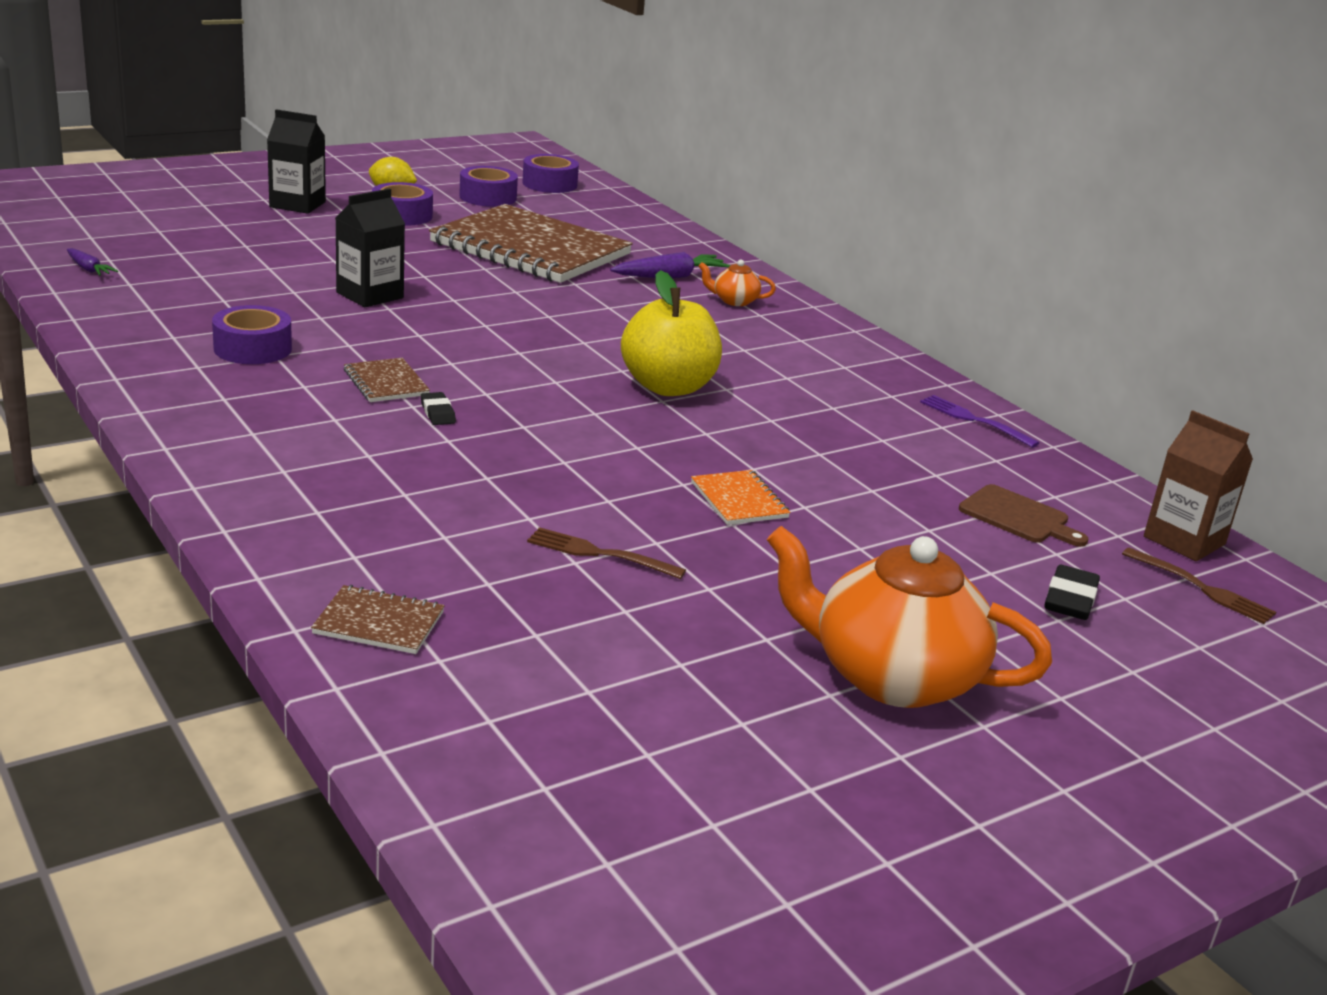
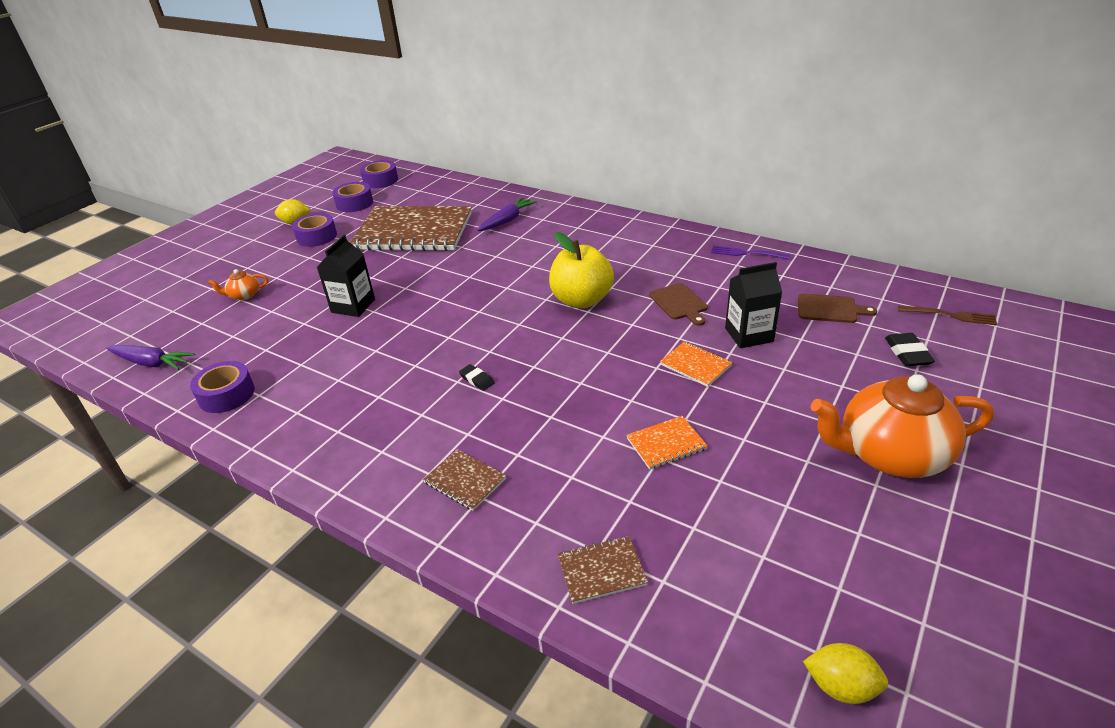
camera: 20 degrees left, 10 degrees up
(89, 269) = (152, 363): purple carrot -> purple carrot, size x1.70
(252, 348) = (319, 381): purple tape -> purple tape (226, 395)
(297, 204) = (245, 254): black carton -> black carton (749, 335)
(386, 383) = (425, 370): brown notebook -> brown notebook (465, 481)
(534, 823) = (840, 686): none -> yellow lemon
(600, 554) = (666, 444): brown fork -> orange notebook
(734, 301) = (556, 223): orange teapot -> orange teapot (244, 295)
(800, 435) = (679, 303): none -> brown cutting board
(1184, 540) = (911, 288): brown carton -> none

